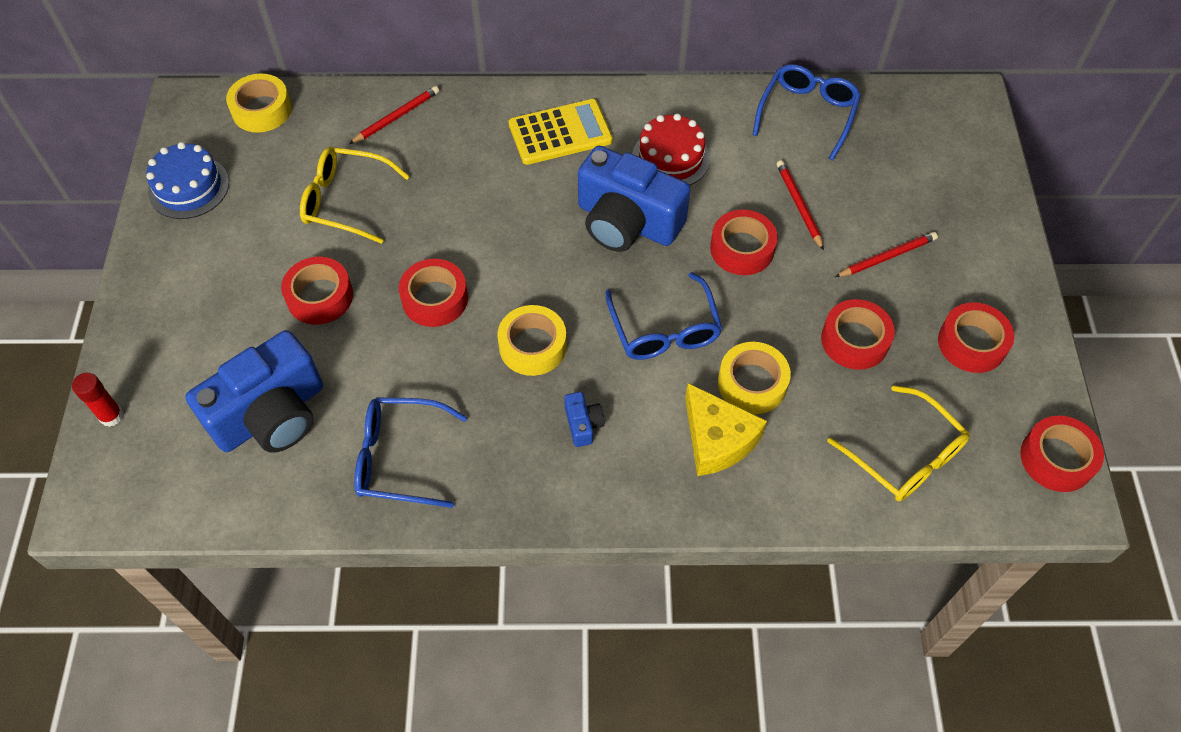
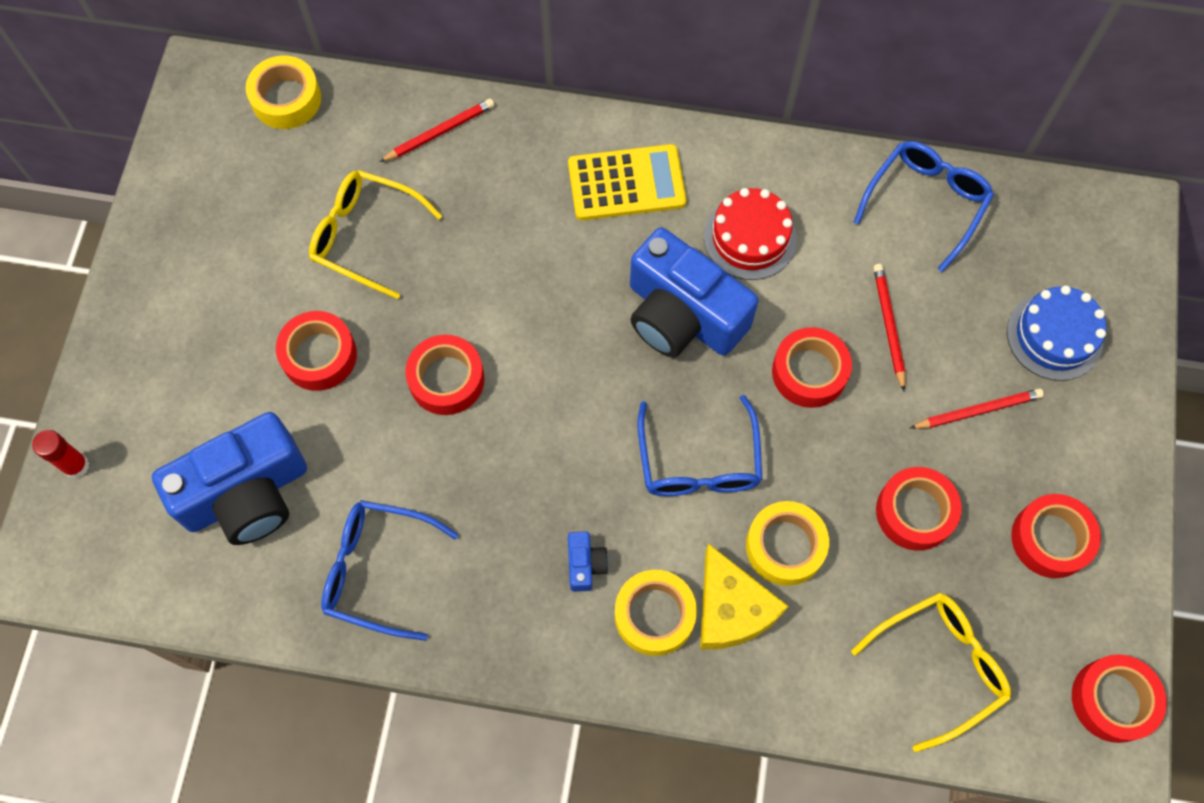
camera: 10 degrees right, 10 degrees up
(189, 187) = (192, 190): blue cake -> blue cake (1054, 336)
(532, 346) = (546, 458): yellow tape -> yellow tape (654, 615)
(905, 456) = (939, 666): yellow glasses -> yellow glasses turned 90 degrees counterclockwise

